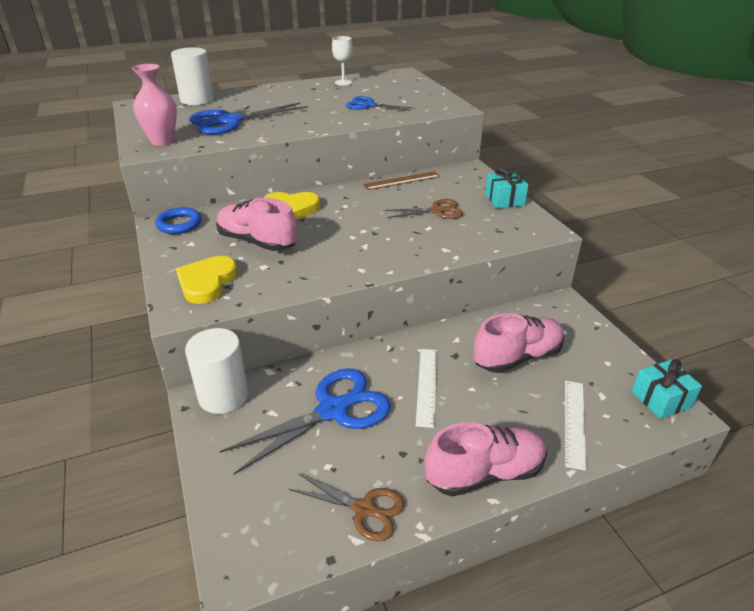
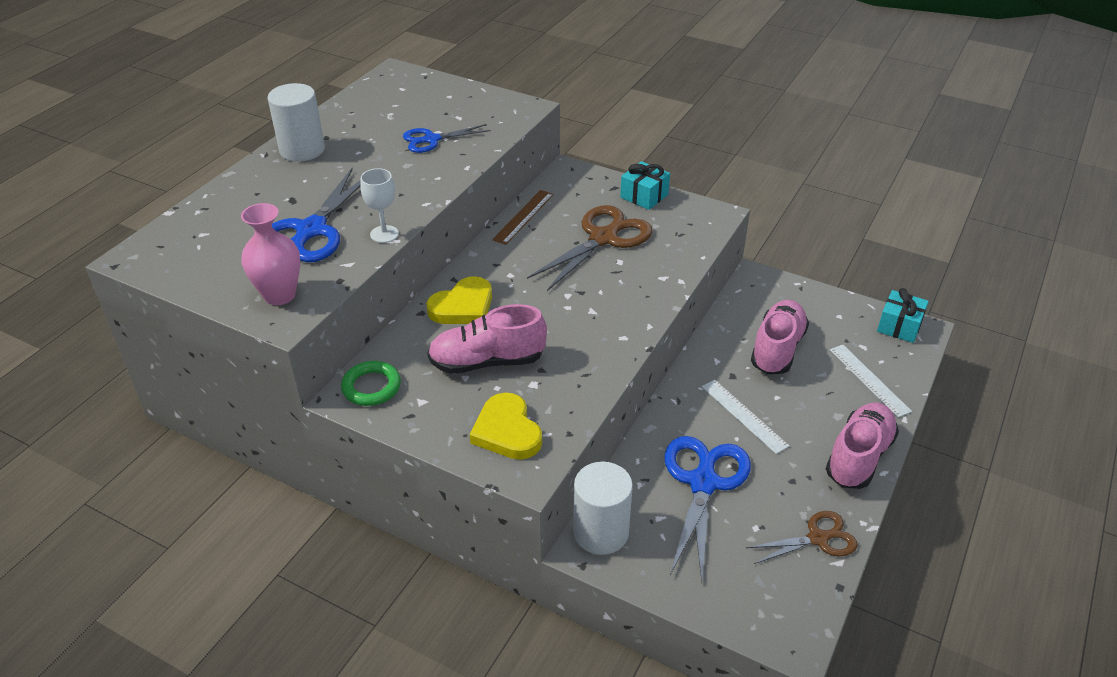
camera: 40 degrees left, 5 degrees up
(179, 224) = (371, 387): blue ring -> green ring
(197, 100) = (208, 215): white cylinder -> white cylinder (302, 150)
(343, 82) = (348, 114): white goblet -> white goblet (384, 234)
(437, 211) = (603, 238): brown scissors -> brown scissors, size x1.67

